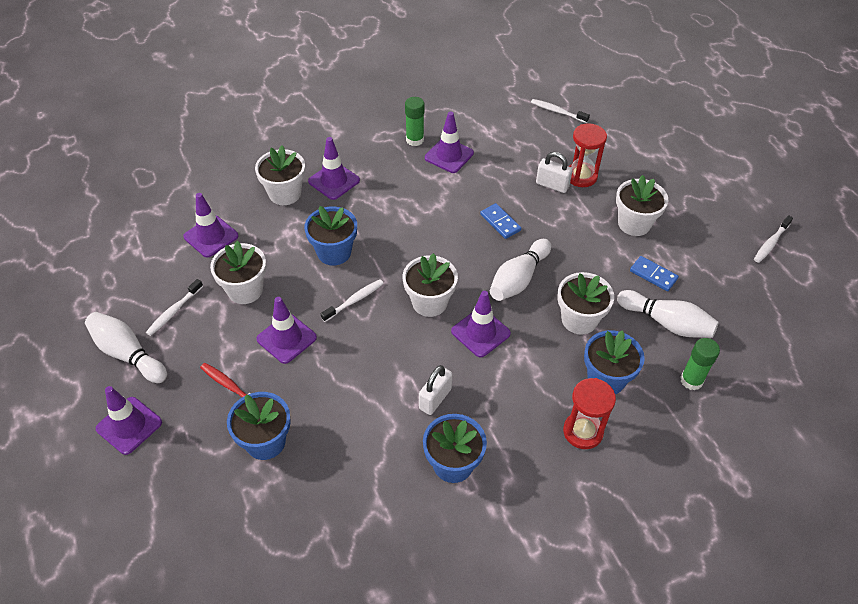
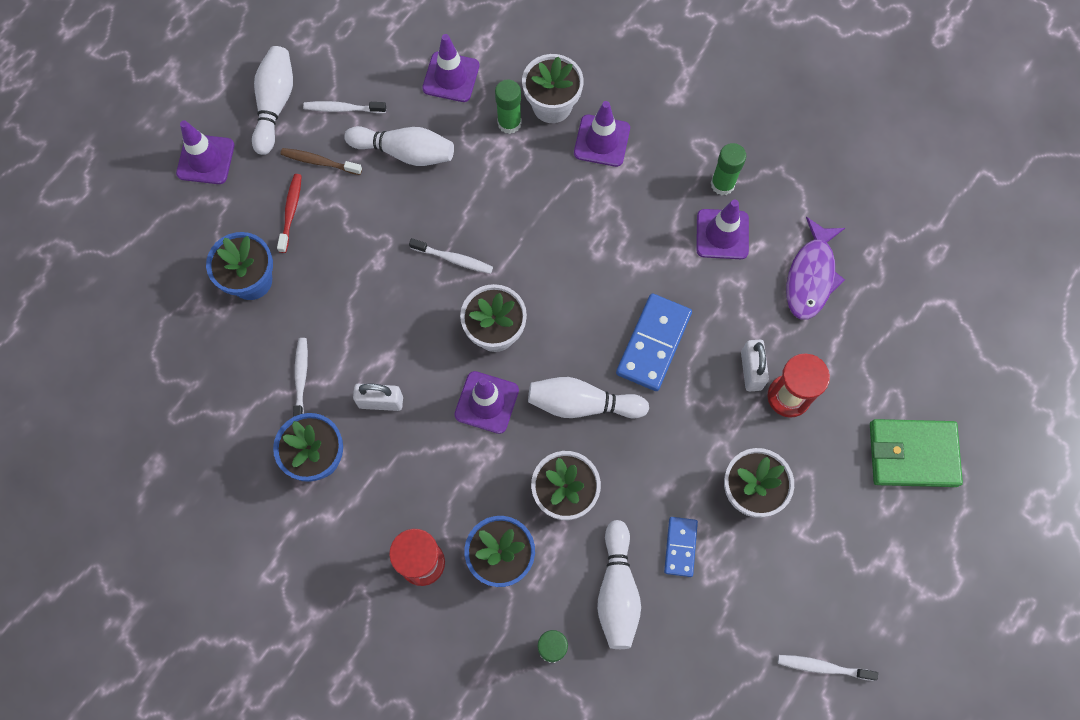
camera: 60 degrees right, 20 degrees up
(204, 347) = (319, 162): none -> brown toothbrush
(245, 290) = (405, 152): white flower pot -> white bowling pin
(277, 221) = (509, 123): none -> green glue stick
(286, 338) = (371, 226): purple traffic cone -> none
(334, 252) = (503, 202): blue flower pot -> none
(500, 222) = (653, 343): blue domino -> blue domino, size x1.72
(508, 130) = (811, 276): none -> purple fish
(557, 111) = (886, 315): white toothbrush -> white toothbrush (301, 379)
(653, 141) = (912, 454): none -> green wallet

